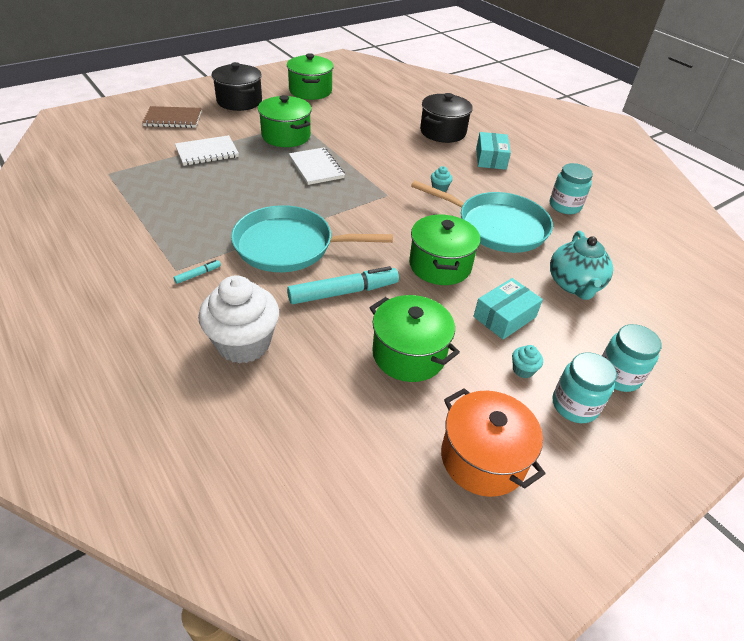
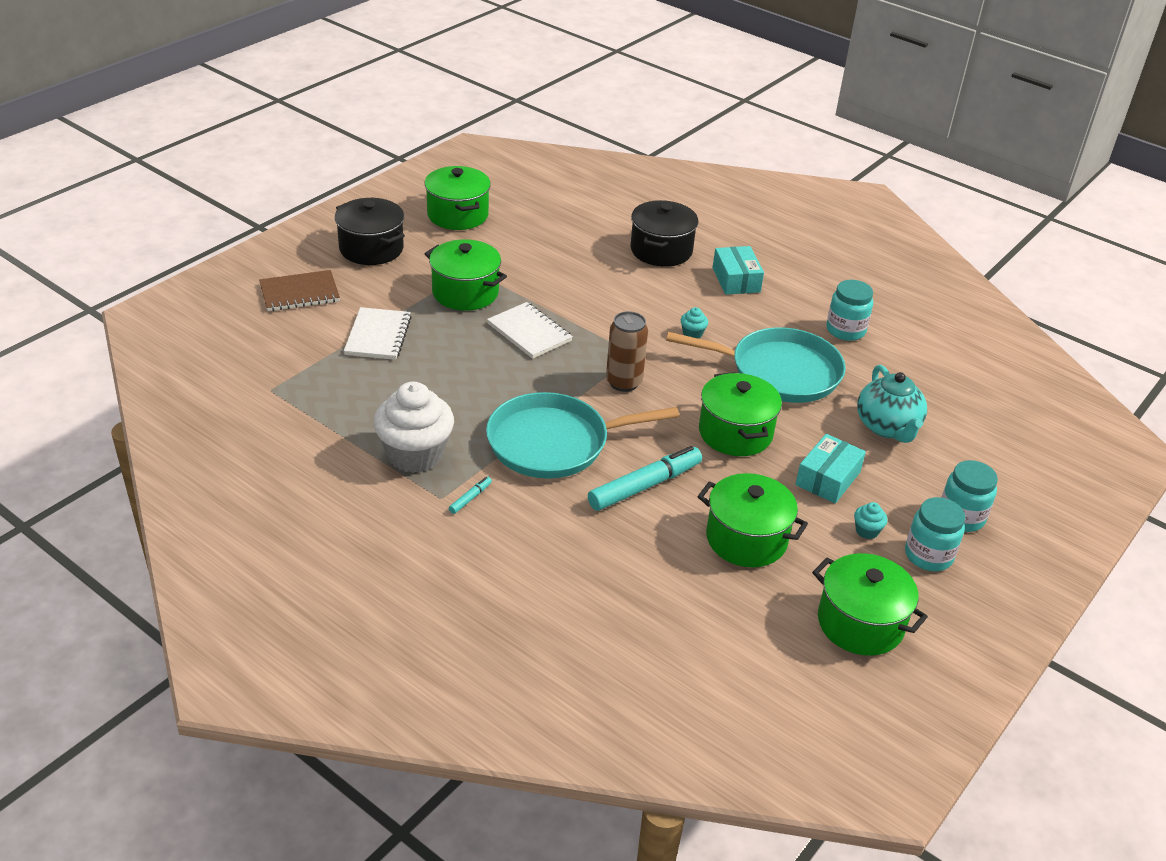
camera: 15 degrees left, 5 degrees down
(207, 152) = (378, 336): white notebook -> white notebook turned 45 degrees counterclockwise
(243, 343) = (568, 564): white cupcake -> white cupcake (415, 455)
(368, 212) = (623, 382): none -> brown can
(483, 458) = (860, 623): orange pot -> green pot

